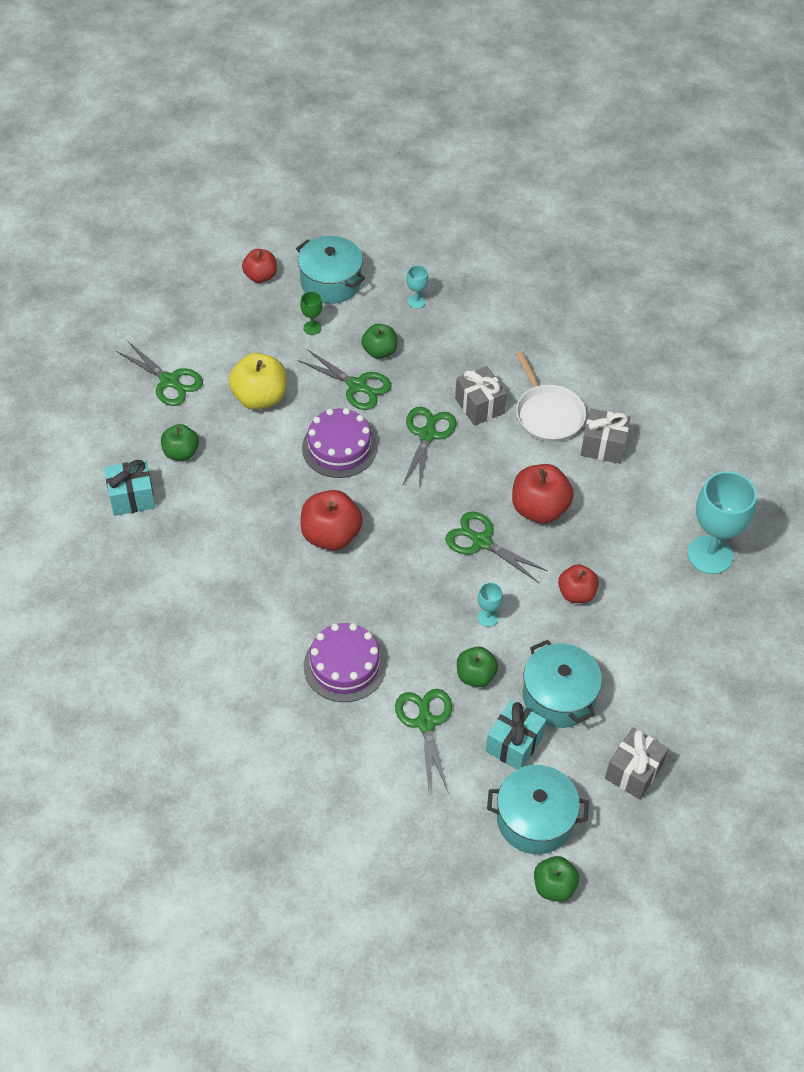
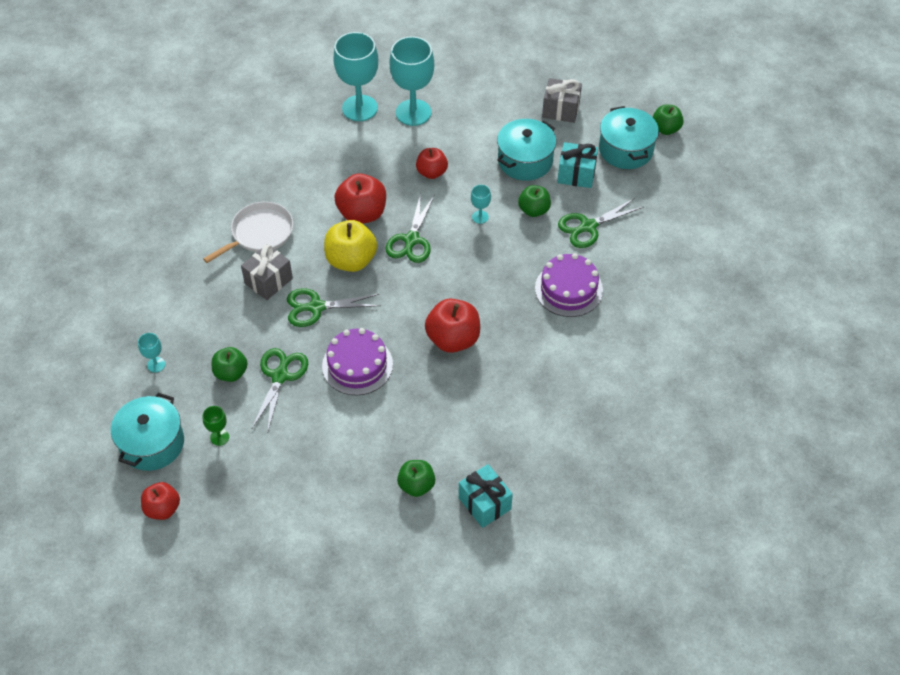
camera: 110 degrees left, 0 degrees up
(170, 381) = (334, 532): green scissors -> none
(260, 397) = (324, 447): yellow apple -> yellow apple (351, 260)
(603, 446) = (280, 190): grey gift -> none
(684, 607) = (413, 112): none -> turquoise goblet

